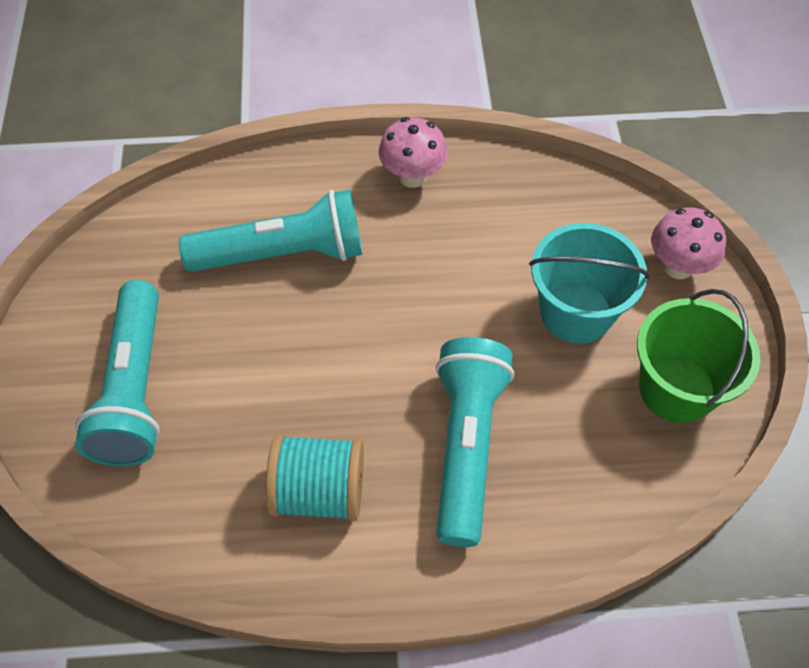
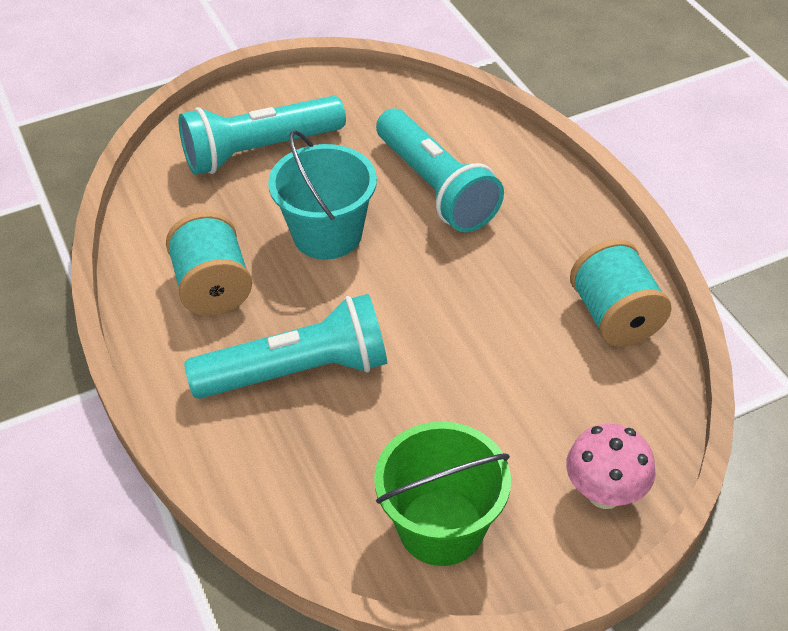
camera: 70 degrees right, 10 degrees down
(412, 176) = (580, 243): pink mushroom -> none
(505, 187) = (614, 316): none -> turquoise spool
(576, 312) = (491, 416): turquoise bucket -> turquoise bucket (327, 234)

